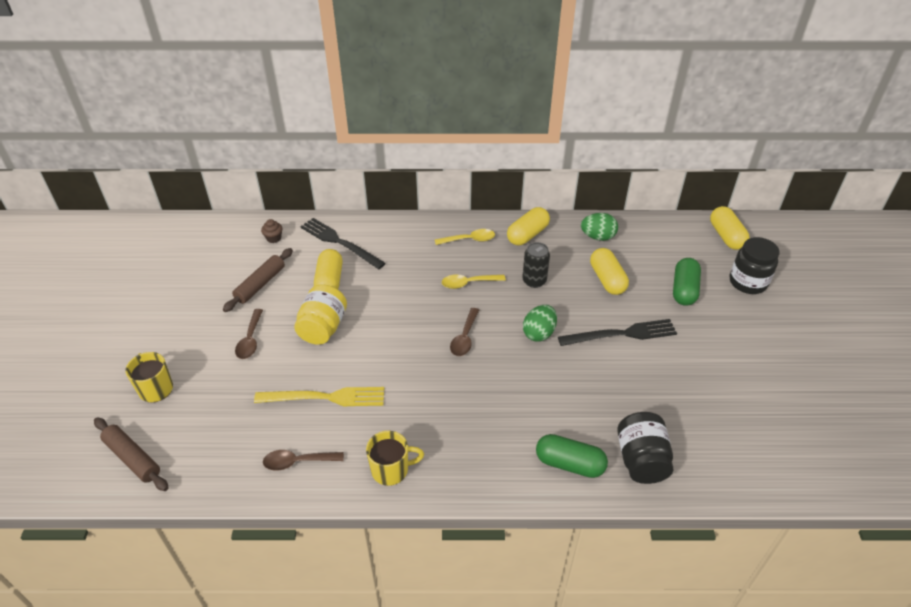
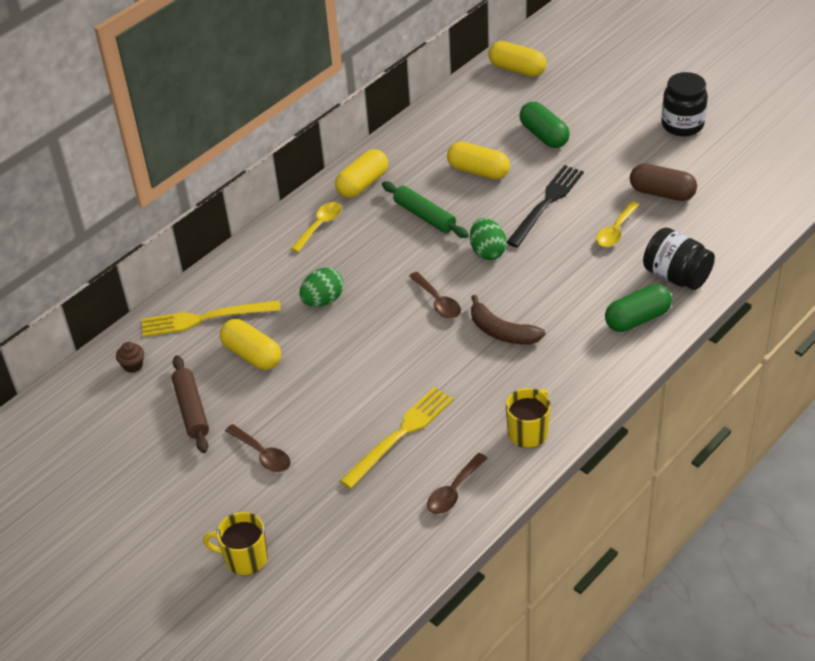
camera: 45 degrees left, 0 degrees up
(133, 458) = (319, 613): brown rolling pin -> none
(323, 328) = (310, 392): yellow jar -> none
(340, 242) = (205, 318): black fork -> yellow fork
(468, 283) = (375, 260): yellow spoon -> yellow spoon (615, 231)
(472, 390) = (502, 332): none -> brown banana
(527, 235) = (362, 184): yellow capsule -> yellow capsule turned 45 degrees clockwise
(534, 281) = (424, 216): black can -> green rolling pin
(597, 237) = (422, 143): green egg -> green egg (323, 300)
(715, 393) = (662, 193): none -> brown capsule
(747, 282) = (579, 95): black jar -> black jar (682, 125)

